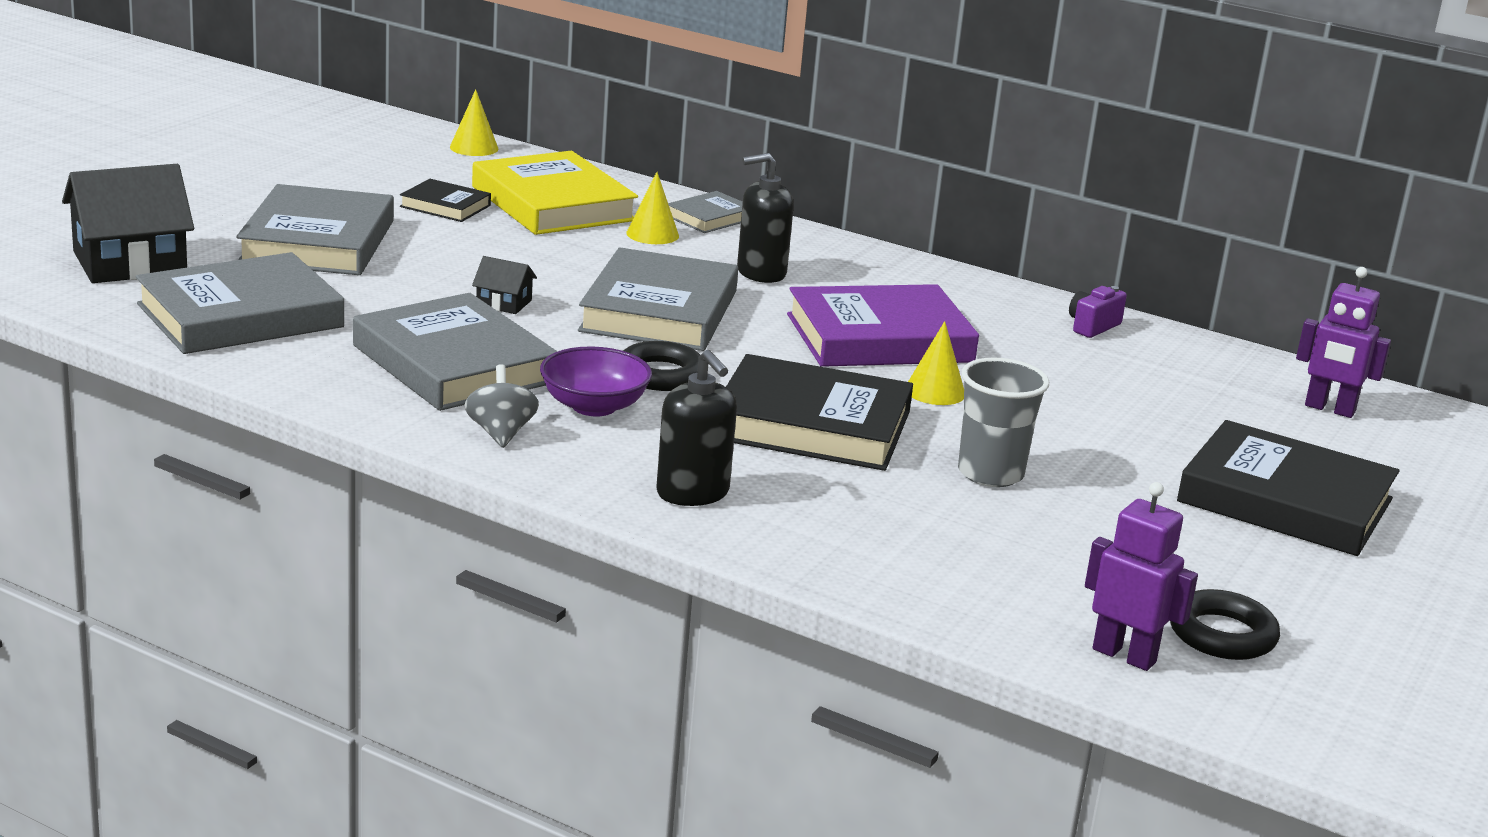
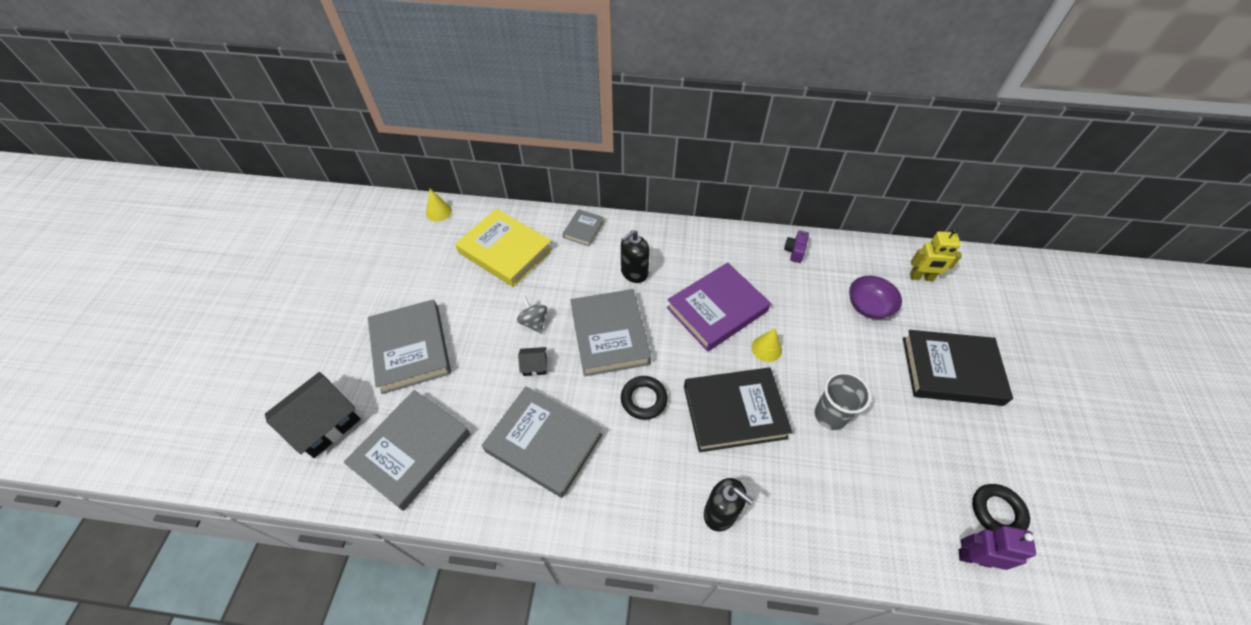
camera: 20 degrees left, 30 degrees up
(445, 206) = (455, 279): black book -> none
(500, 433) = (603, 504): grey spinning top -> grey spinning top (534, 322)
(594, 406) = (631, 450): purple bowl -> purple bowl (868, 306)
(652, 234) = (566, 259): yellow cone -> none
(1329, 409) = (921, 277): purple robot -> yellow robot

